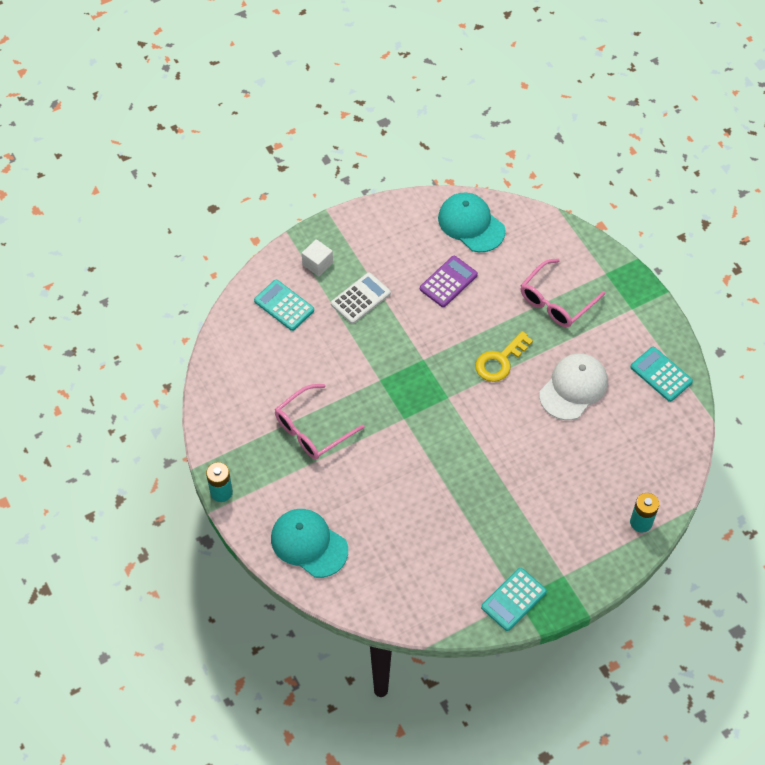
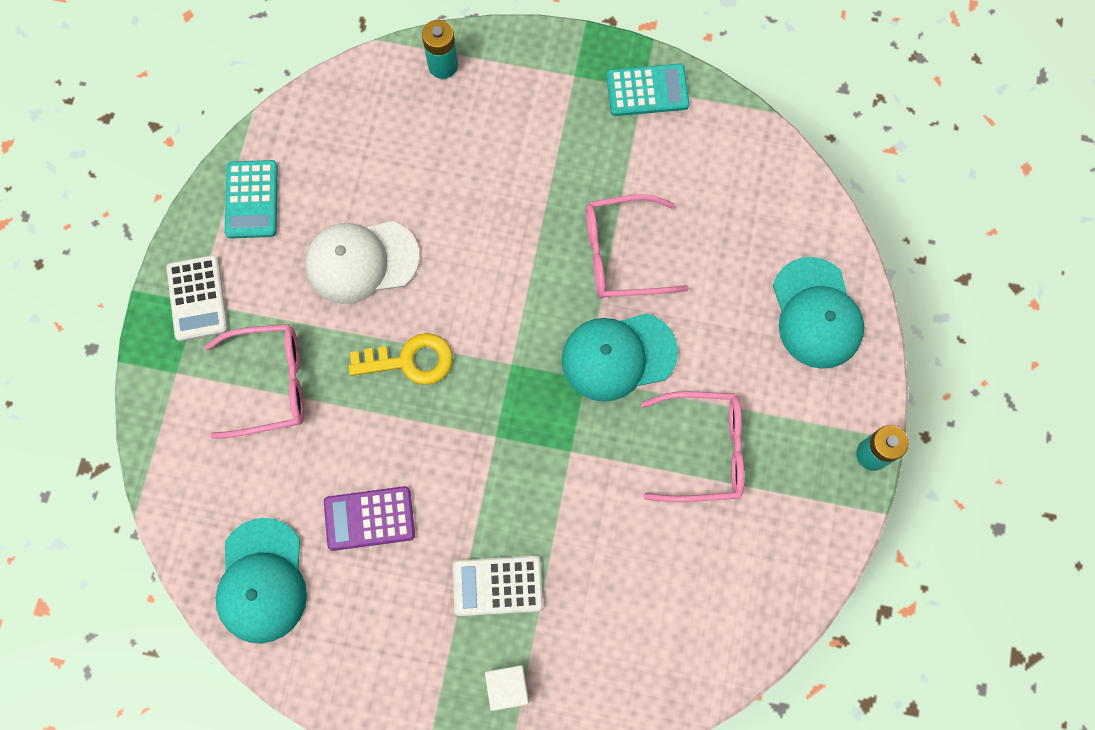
camera: 140 degrees left, 15 degrees up
(284, 305) = (602, 657): turquoise calculator -> none
(397, 441) = (618, 356): none -> turquoise cap
(442, 495) = (622, 254): none -> pink glasses
(633, 311) = (197, 298): none -> white calculator

